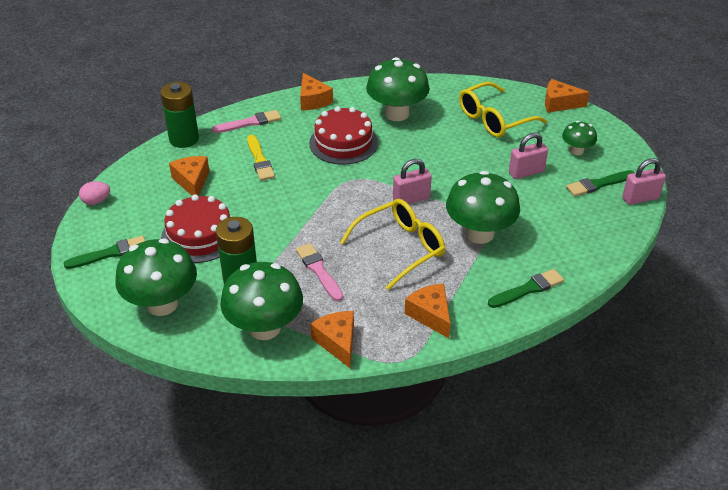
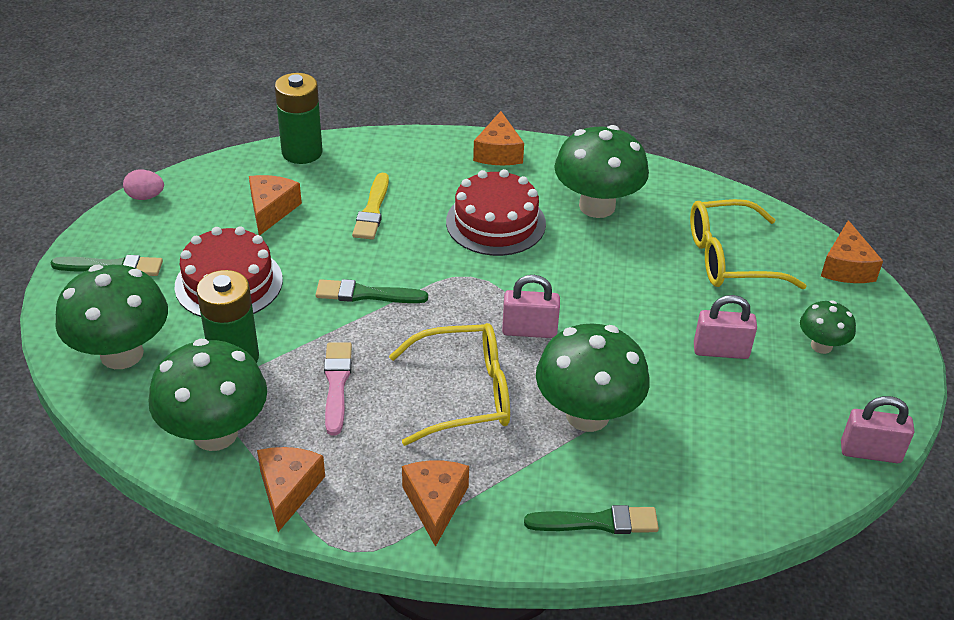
camera: 25 degrees right, 0 degrees up
(250, 123) = (397, 157): pink brush -> none
(559, 103) = (846, 267): orange cheese -> orange cheese turned 120 degrees counterclockwise
(598, 184) = (818, 407): green brush -> green brush (366, 294)

